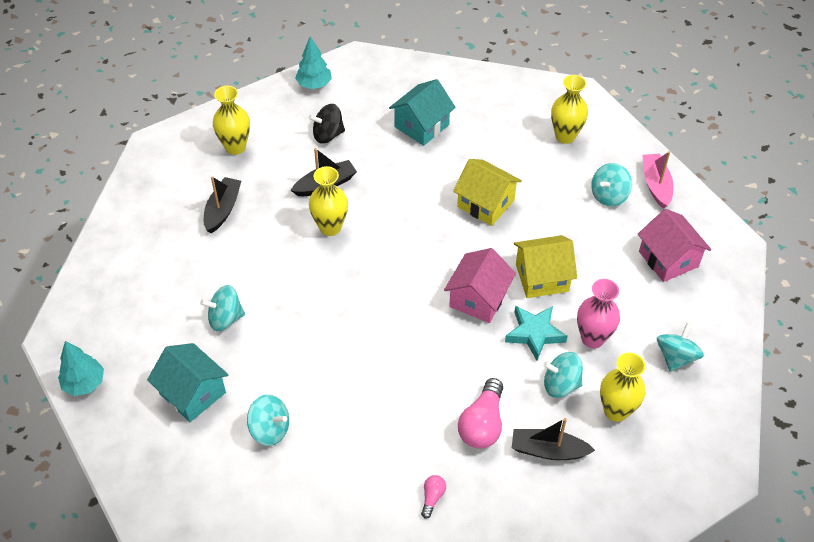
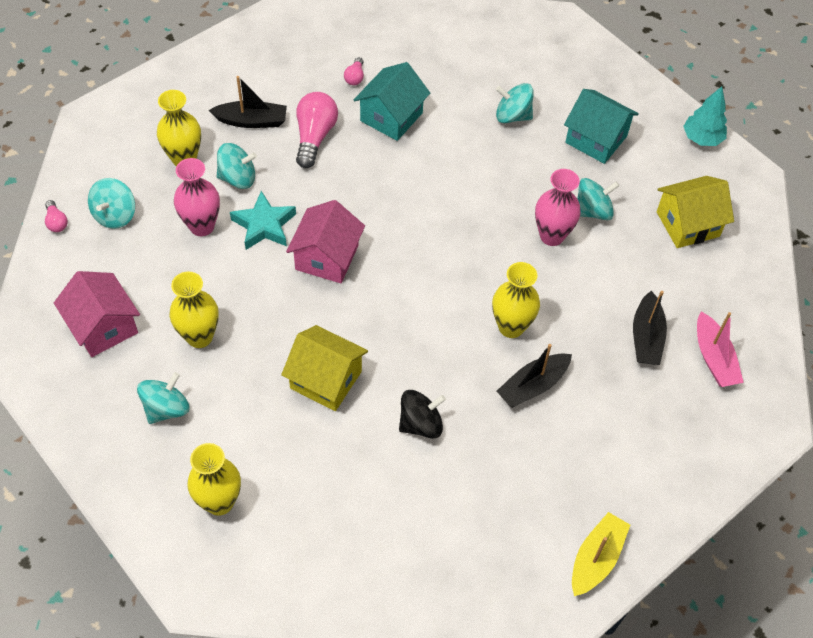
camera: 170 degrees right, 5 degrees up
(235, 147) = (667, 431): yellow vase -> yellow vase (199, 337)
(271, 299) = (551, 236): none -> pink vase
(314, 84) = (596, 558): turquoise tree -> yellow boat
(328, 135) = (551, 466): black spinning top -> black spinning top (420, 424)
(421, 126) = (424, 497): turquoise house -> turquoise house (391, 117)
(542, 277) = (255, 289): yellow house -> yellow house (687, 224)
(656, 185) = (101, 432): pink boat -> pink boat (714, 358)
(730, 355) = (56, 222): none -> pink light bulb

